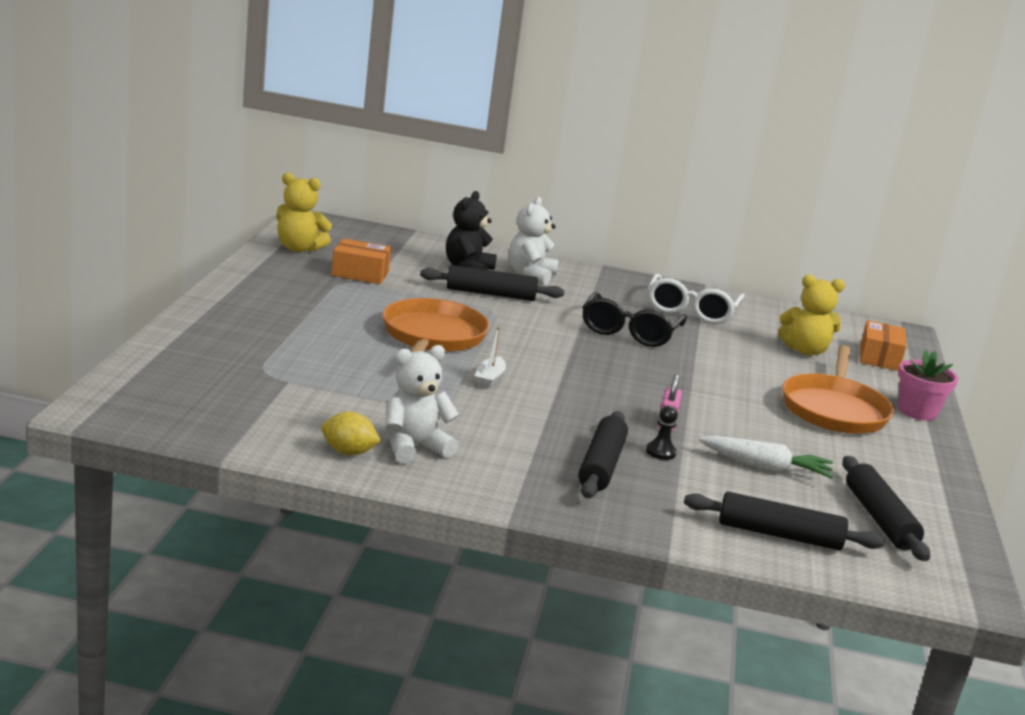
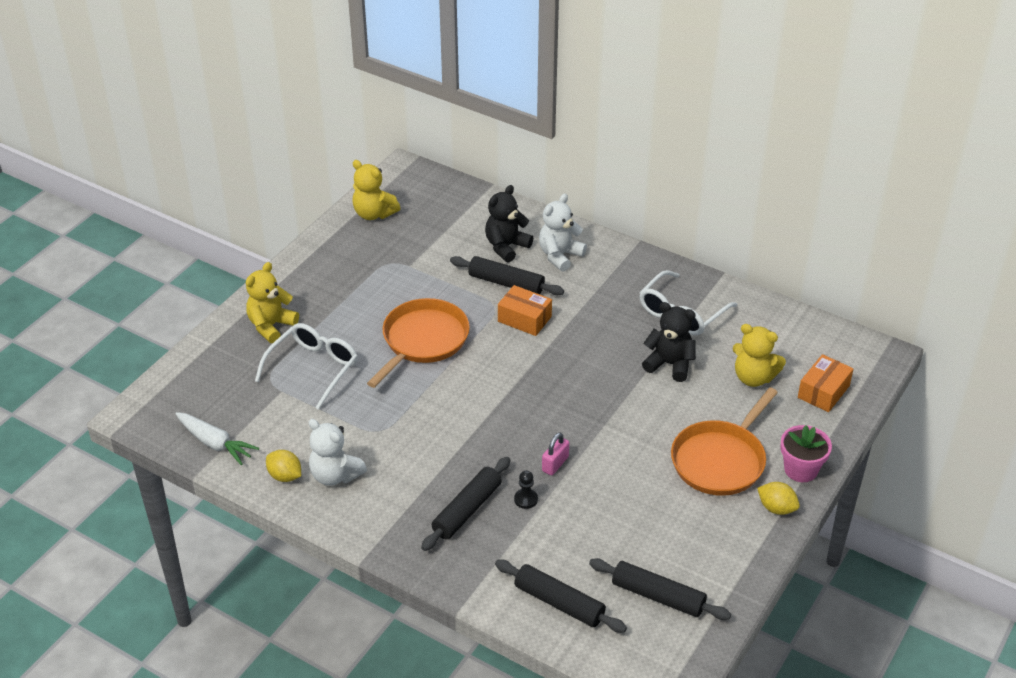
camera: 25 degrees right, 20 degrees up
(235, 331) = (271, 326): none -> yellow teddy bear
(316, 362) = (313, 368): none -> white glasses
(360, 273) = (408, 251): orange box -> orange box (524, 319)
(414, 447) = (335, 475): white teddy bear -> white teddy bear turned 135 degrees counterclockwise
(489, 379) = (439, 398): white boat -> none
(629, 332) = (600, 342): black glasses -> none
(714, 345) = (669, 364): none -> black teddy bear
(766, 467) = (603, 526): white carrot -> white carrot (215, 443)
(879, 519) = (658, 596): black rolling pin -> black rolling pin turned 75 degrees counterclockwise
(924, 441) = (776, 508): none -> yellow lemon

